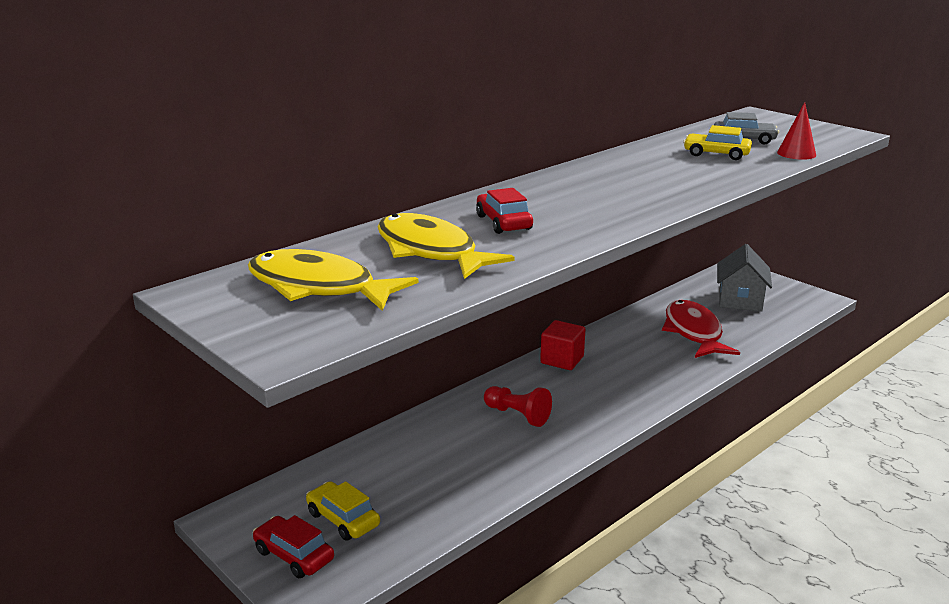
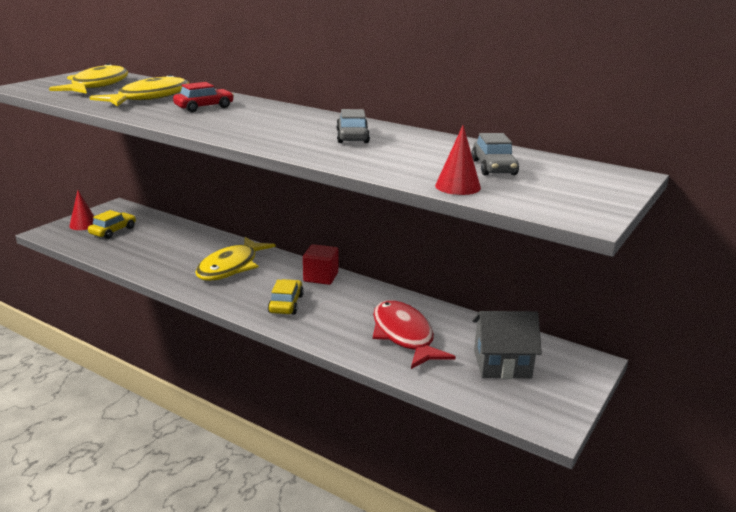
camera: 75 degrees right, 0 degrees up
(294, 555) = (83, 224): red car -> red cone
(517, 415) = (231, 267): red pawn -> yellow fish
(651, 170) = (352, 137): none -> grey car
(694, 332) = (404, 336): red fish -> red fish turned 90 degrees counterclockwise
(716, 154) = (424, 157): yellow car -> yellow car (286, 304)

